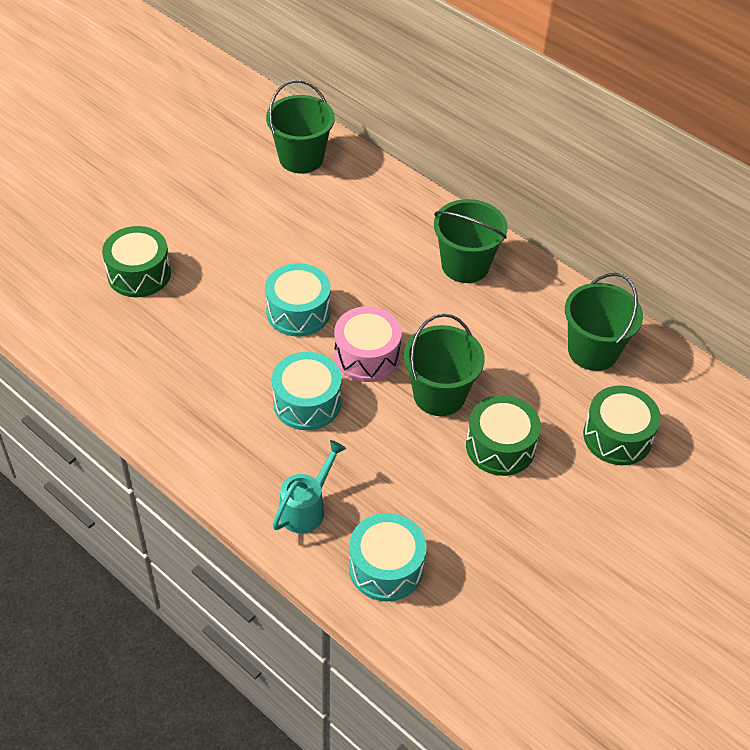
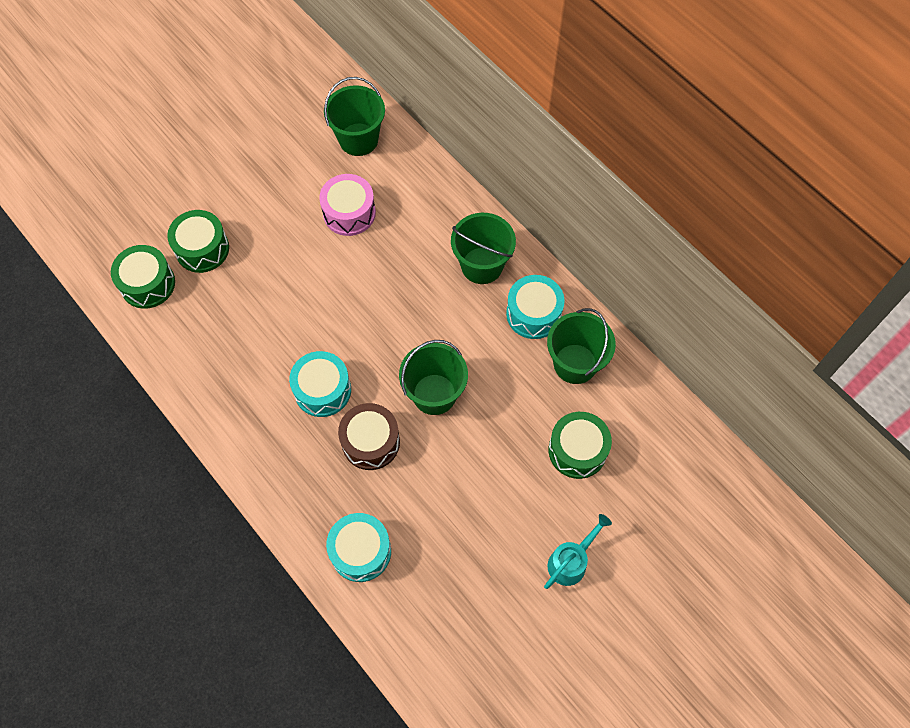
camera: 10 degrees right, 15 degrees up
(298, 312) = (330, 300): turquoise drum -> turquoise drum (533, 314)
(306, 508) = (306, 490): turquoise watering can -> turquoise watering can (571, 561)
(367, 356) = (380, 349): pink drum -> pink drum (349, 213)
(374, 450) = (370, 442): none -> brown drum
(500, 446) = (476, 449): green drum -> green drum (148, 284)

